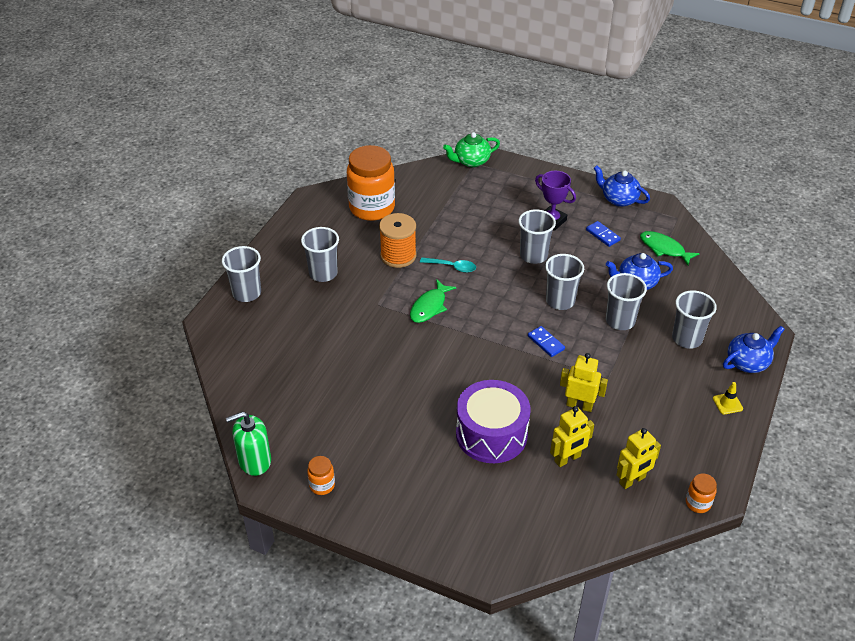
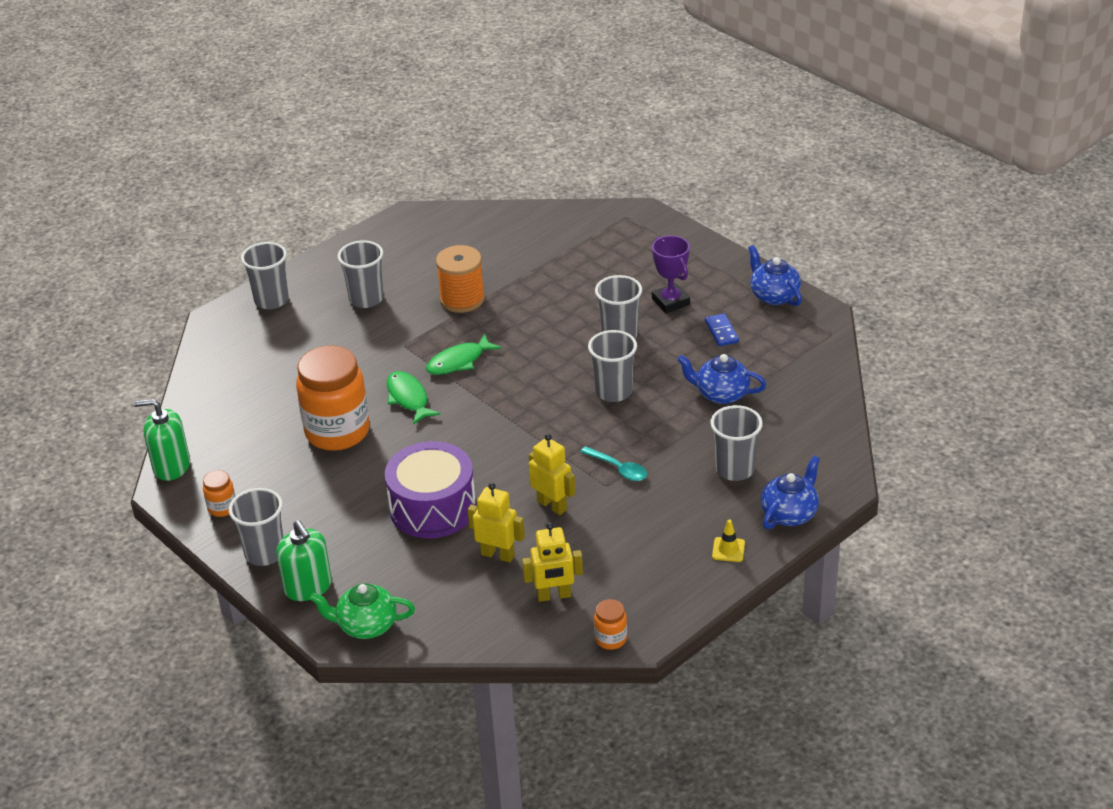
camera: 25 degrees right, 5 degrees down
(372, 208) = (469, 241): orange jar -> orange jar (337, 432)
(439, 534) = (308, 587): none -> green soap dispenser
(452, 267) = (515, 325): turquoise spoon -> turquoise spoon (618, 469)
(471, 161) = (623, 213): green teapot -> green teapot (366, 625)
(546, 343) = (563, 431): blue domino -> none
(567, 459) = (498, 555): yellow robot -> yellow robot turned 150 degrees counterclockwise
(620, 321) = (668, 430): grey cup -> grey cup (265, 553)
(664, 249) = (786, 364): green fish -> green fish (408, 398)
(748, 362) = (789, 513): blue teapot -> blue teapot turned 45 degrees counterclockwise

